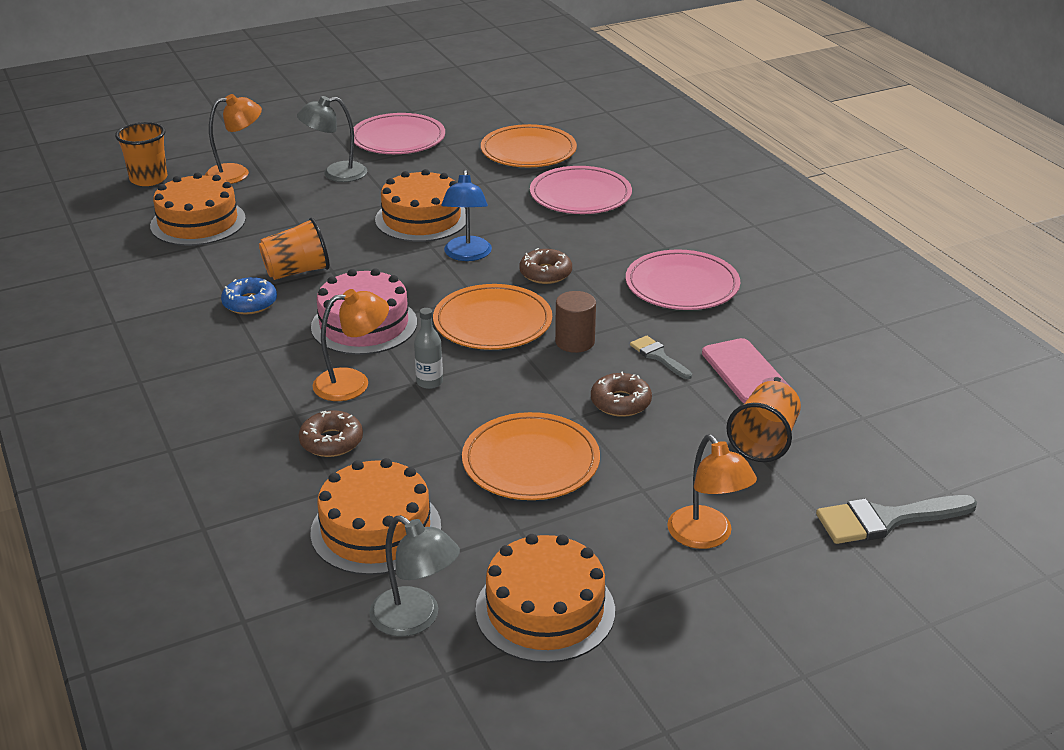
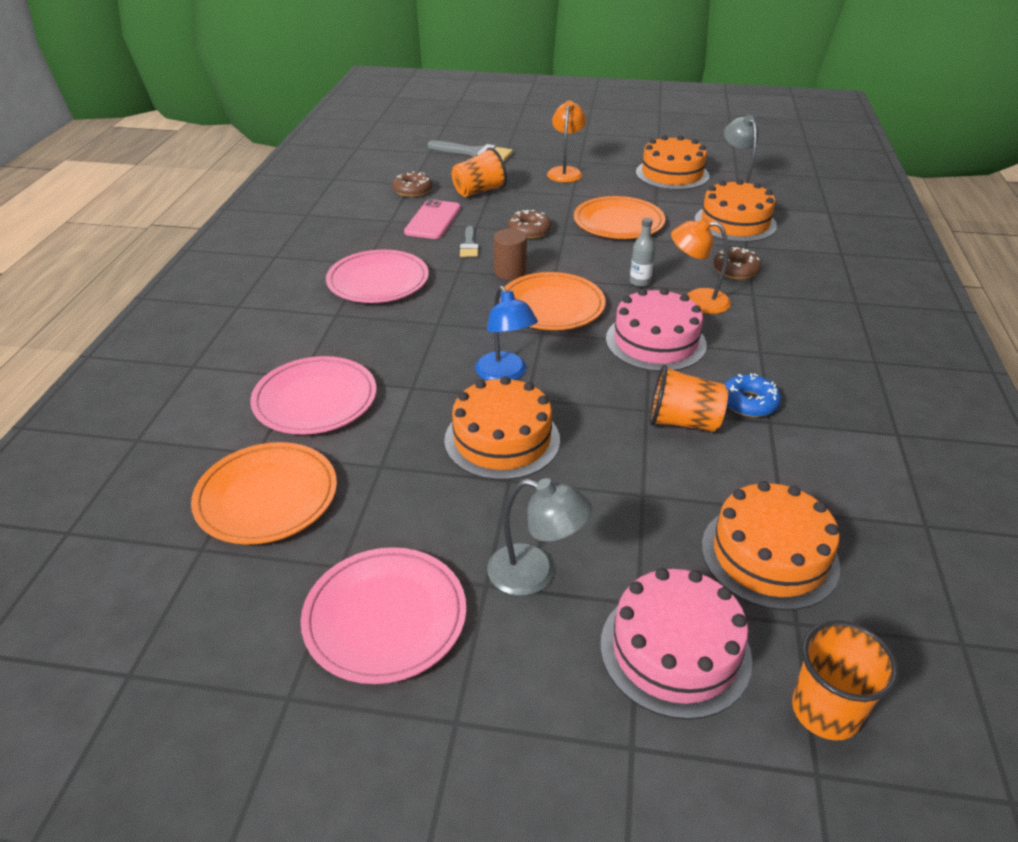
camera: 145 degrees left, 5 degrees up
(237, 173) = (675, 650): orange lamp -> pink cake
(467, 255) = (505, 374): blue lamp -> blue lamp turned 120 degrees clockwise
(545, 273) = (461, 330): brown donut -> brown donut (412, 190)

